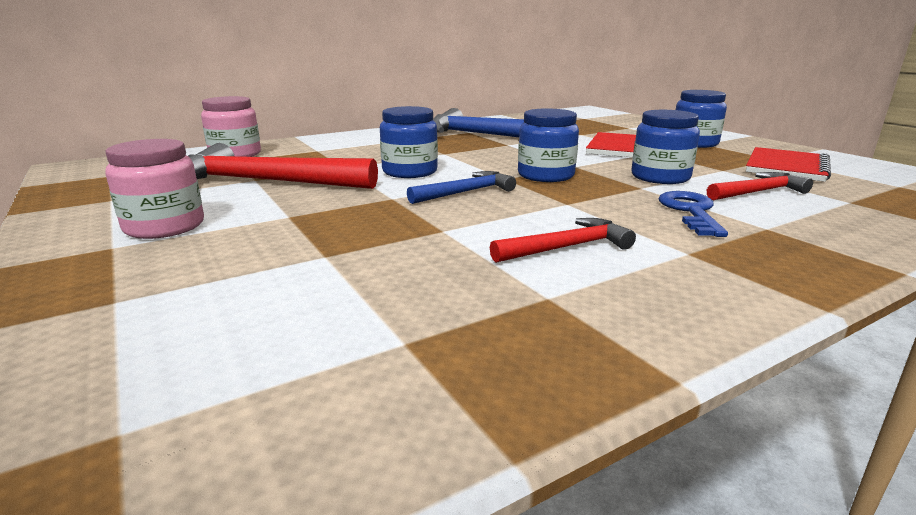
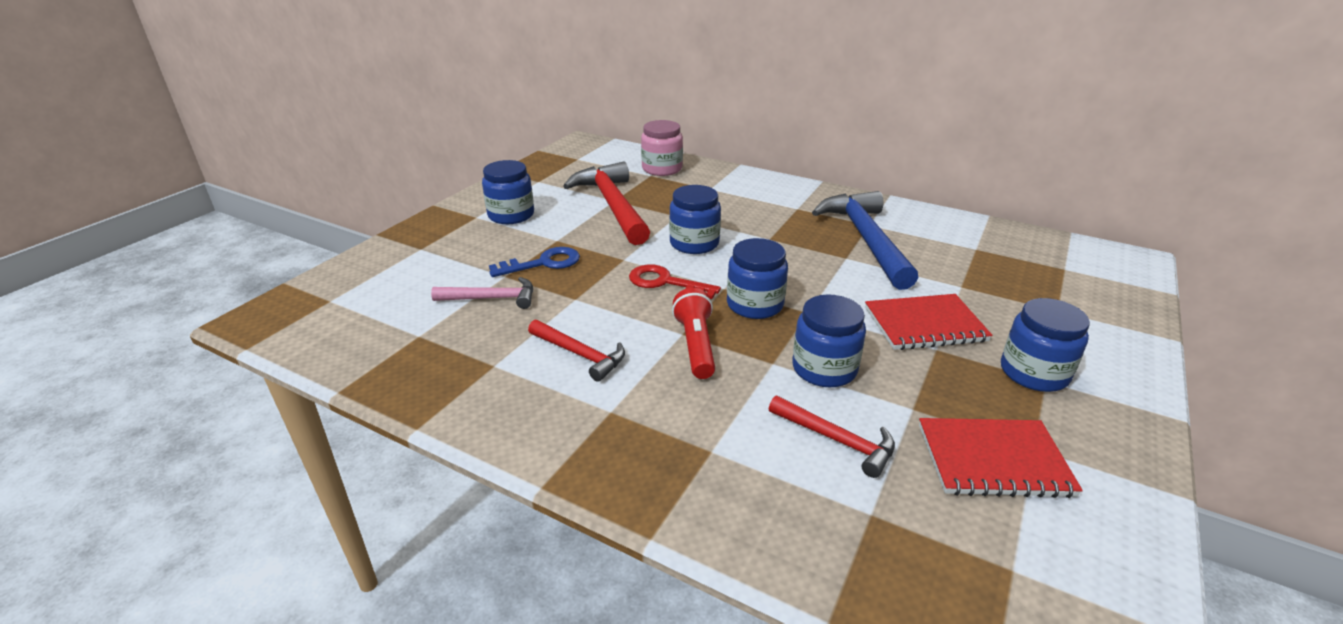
camera: 60 degrees right, 10 degrees up
(164, 227) = (511, 215): pink jar -> blue jar
(373, 272) = (492, 298): none -> pink hammer
(466, 192) = (665, 282): blue hammer -> red key
(592, 202) = (696, 345): none -> red flashlight
(691, 211) = (720, 401): blue key -> blue key (543, 263)

